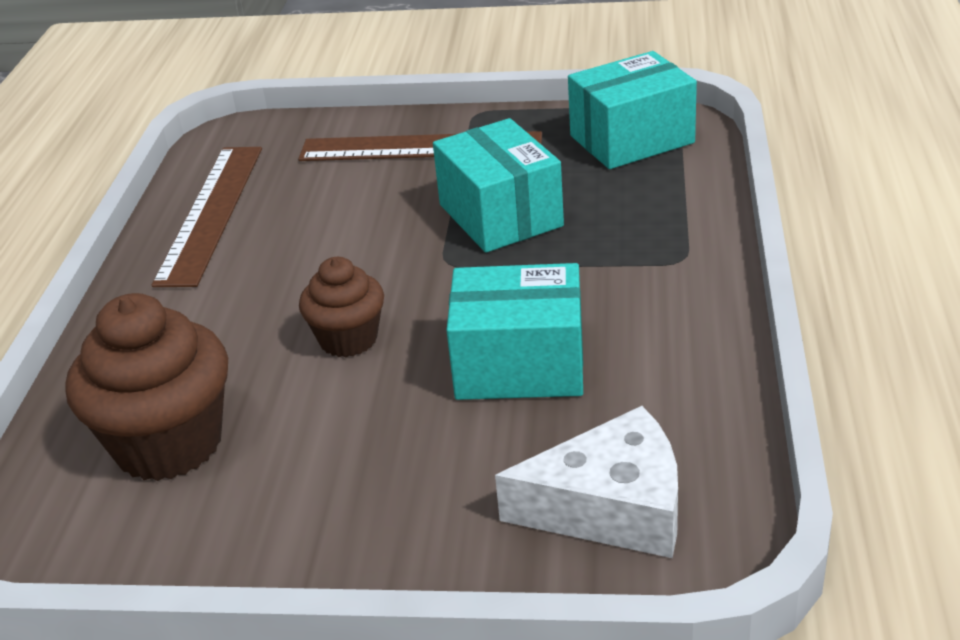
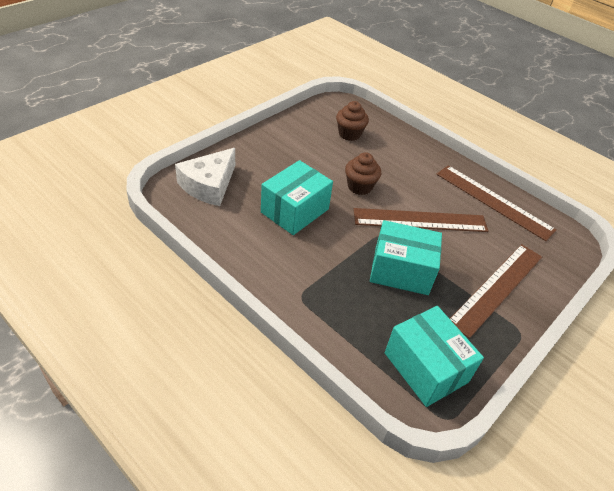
camera: 120 degrees right, 10 degrees up
(168, 444) = (349, 134): brown cupcake -> brown cupcake, size x0.59
(358, 248) = (420, 220): none -> brown ruler
(631, 139) = (426, 367): turquoise box -> turquoise box turned 45 degrees counterclockwise

